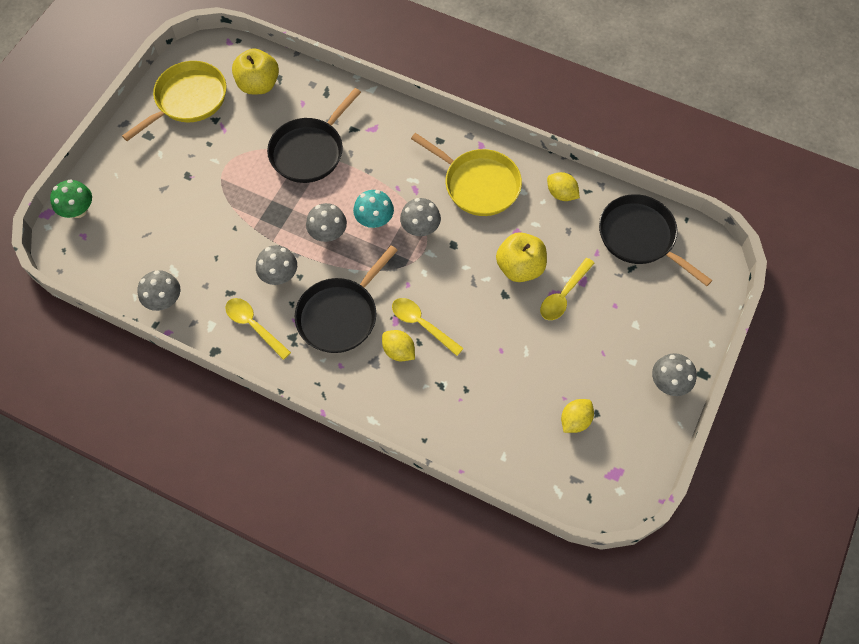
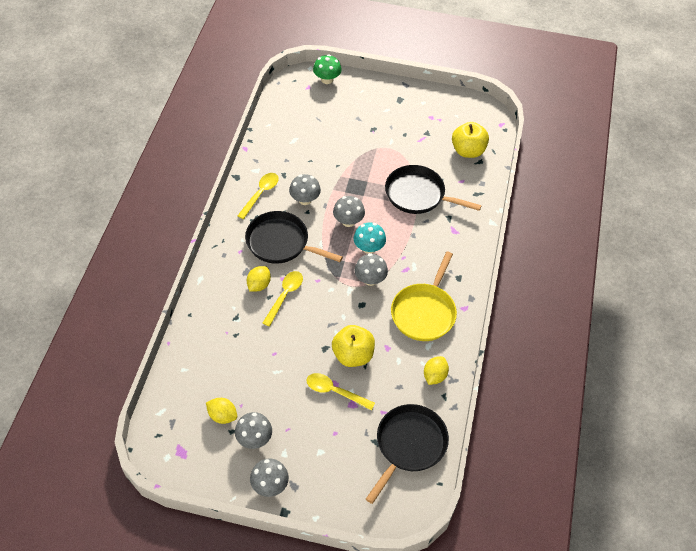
camera: 75 degrees right, 10 degrees down
(164, 300) = (269, 141): grey mushroom -> grey mushroom (254, 439)
(188, 99) = (439, 114): yellow pan -> none

